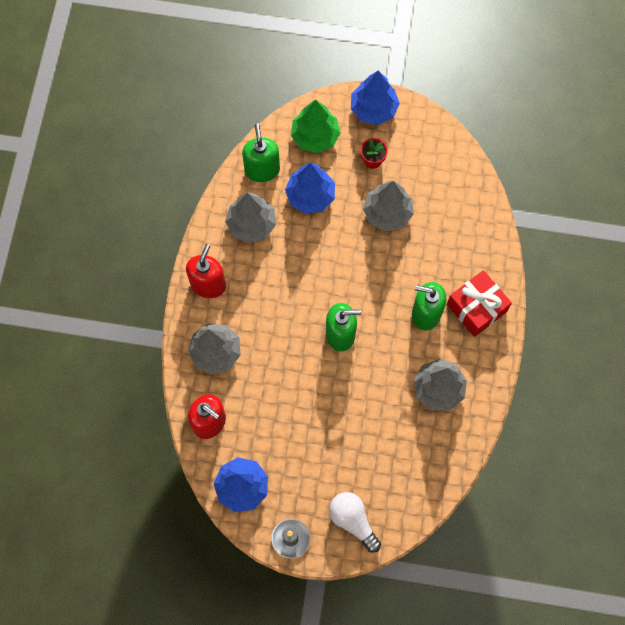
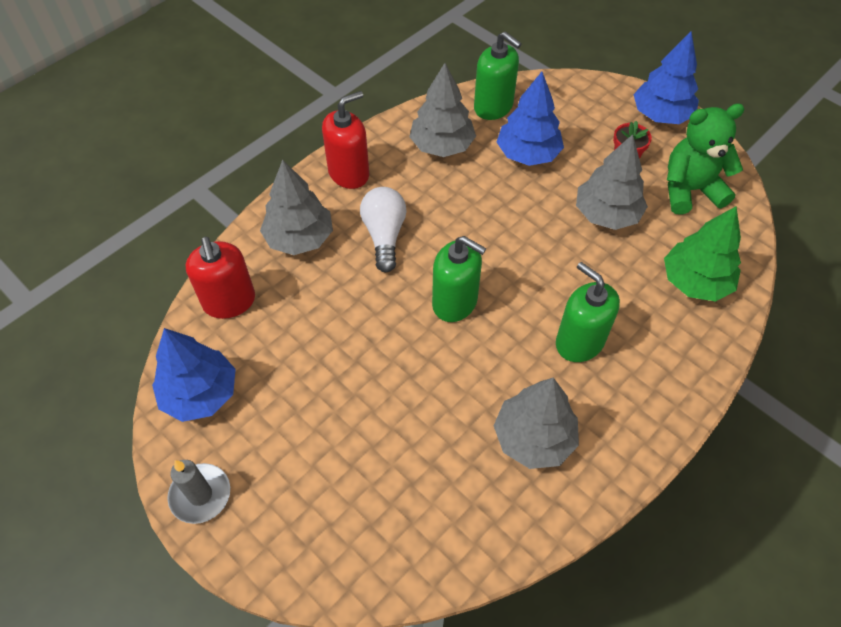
camera: 35 degrees right, 15 degrees down
(262, 170) = (493, 107): green soap dispenser -> green soap dispenser turned 105 degrees clockwise
(315, 136) = (575, 107): green tree -> green tree (695, 282)
(353, 521) = (294, 529): white light bulb -> white light bulb (384, 236)
(425, 161) = (690, 190): none -> green teddy bear
(476, 308) = (653, 374): red gift -> none

